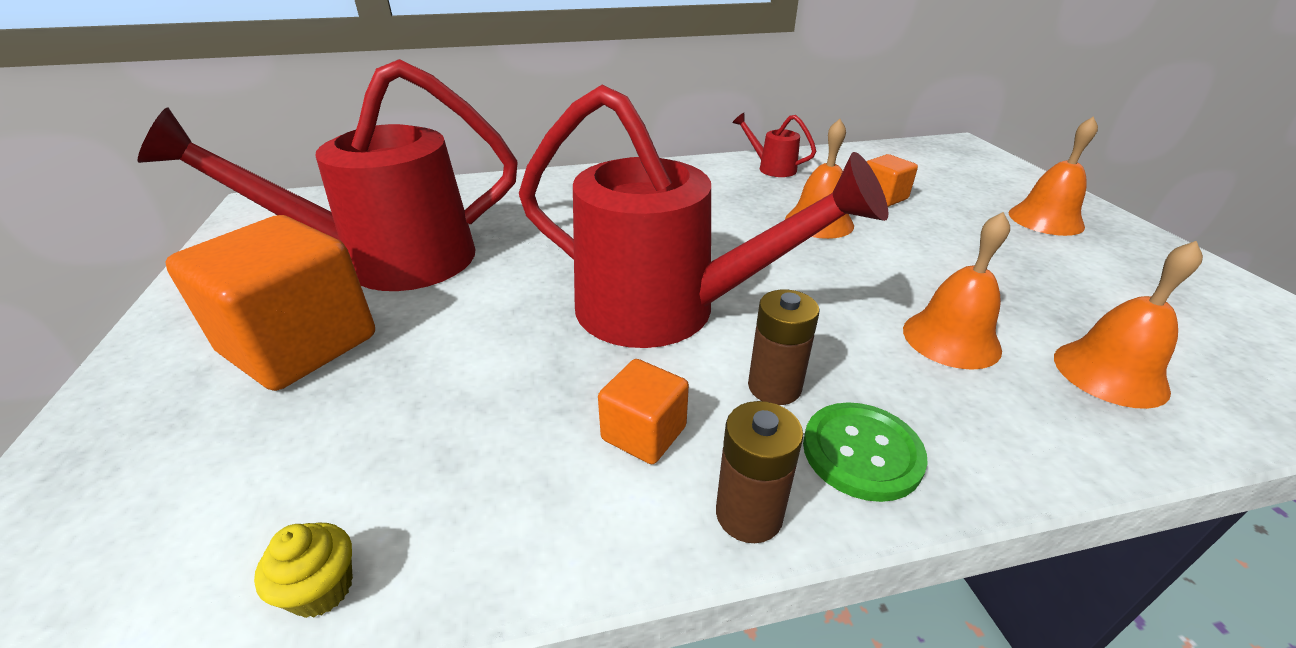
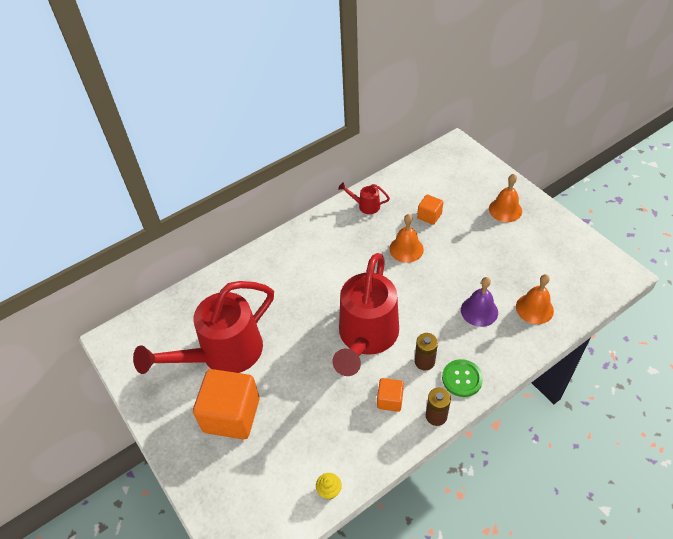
camera: 20 degrees left, 15 degrees up
(665, 310) = (366, 337): red watering can -> red watering can turned 105 degrees clockwise
(951, 339) = (479, 311): orange bell -> purple bell

